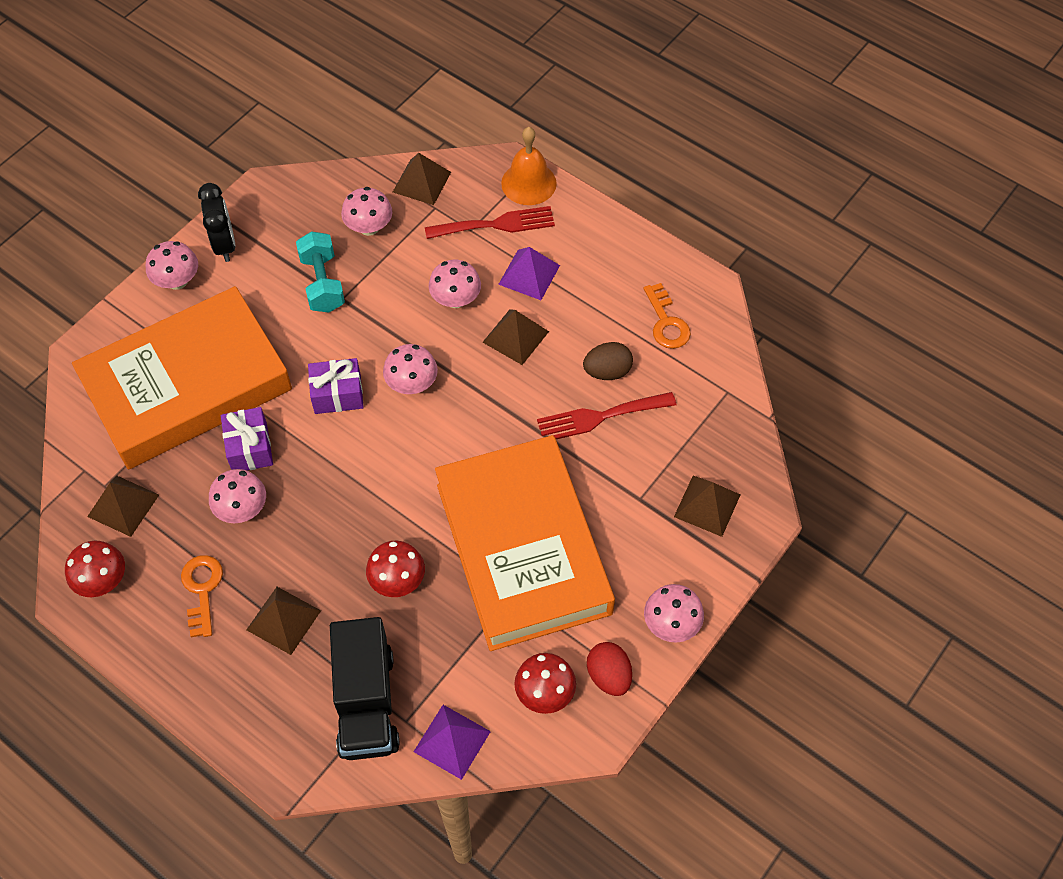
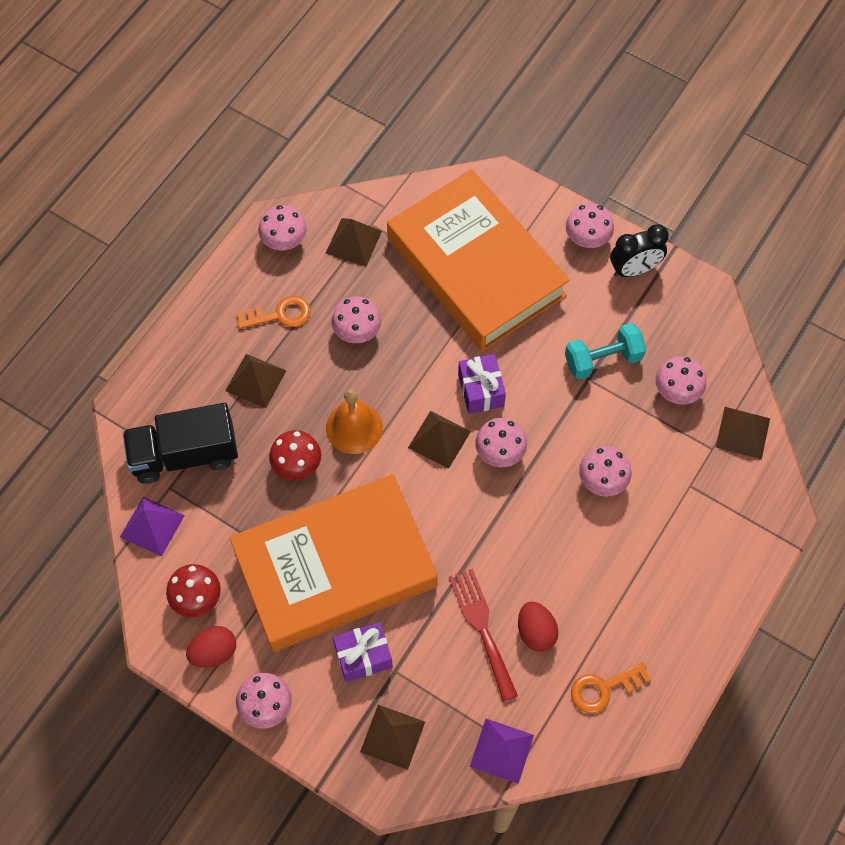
camera: 85 degrees right, 5 degrees up
(102, 580) = (284, 241): red mushroom -> pink mushroom
(250, 448) = (417, 327): purple gift -> purple gift (363, 656)
(496, 224) = (701, 510): red fork -> none
(515, 337) = (565, 541): brown pyramid -> brown pyramid (439, 439)
(528, 183) = (761, 537): orange bell -> orange bell (354, 427)
(529, 274) = (643, 547): purple pyramid -> purple pyramid (502, 750)
(607, 371) = (536, 632): brown egg -> red egg

